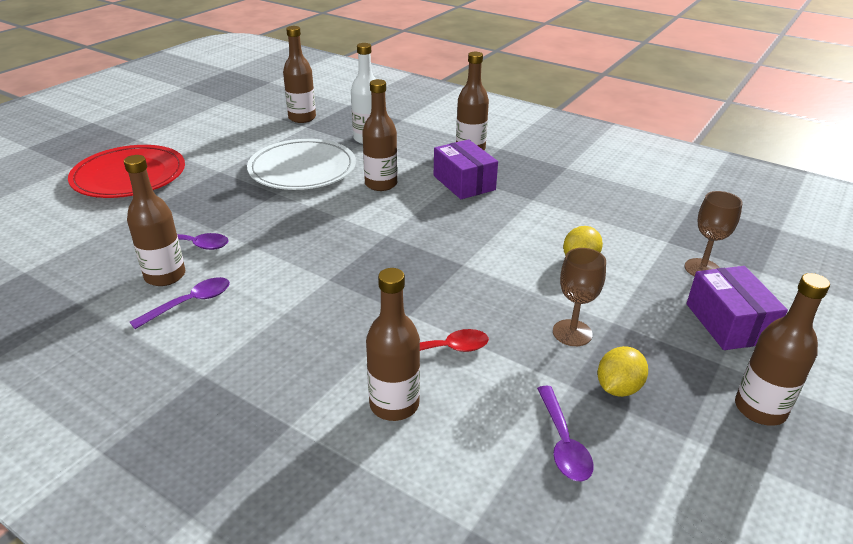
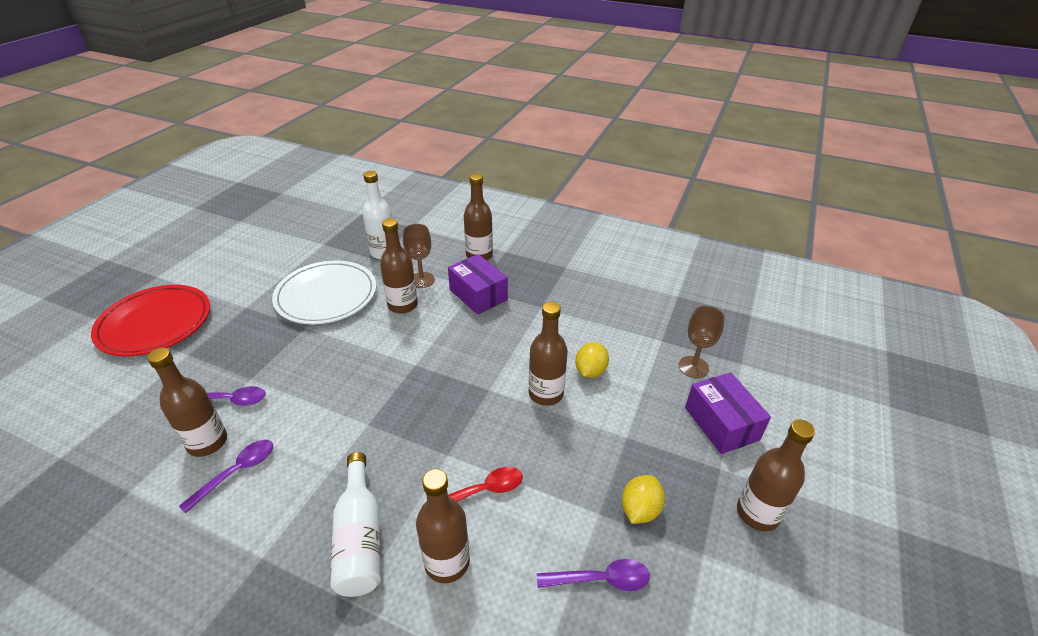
camera: 10 degrees left, 5 degrees up
(302, 118) = (318, 234): brown bottle -> brown bottle (546, 394)
(305, 371) = (360, 537): none -> white bottle
(563, 443) = (601, 579): purple spoon -> purple spoon turned 75 degrees counterclockwise
(572, 333) = (593, 454): brown goblet -> brown goblet (421, 280)

